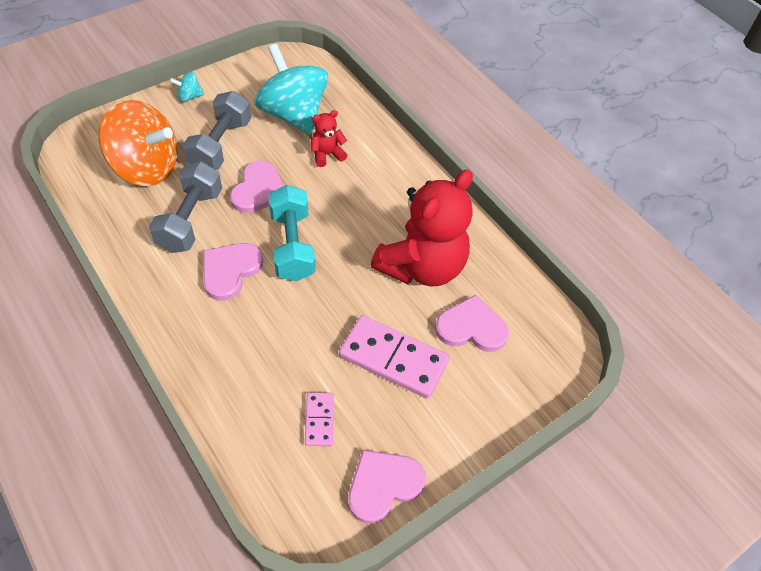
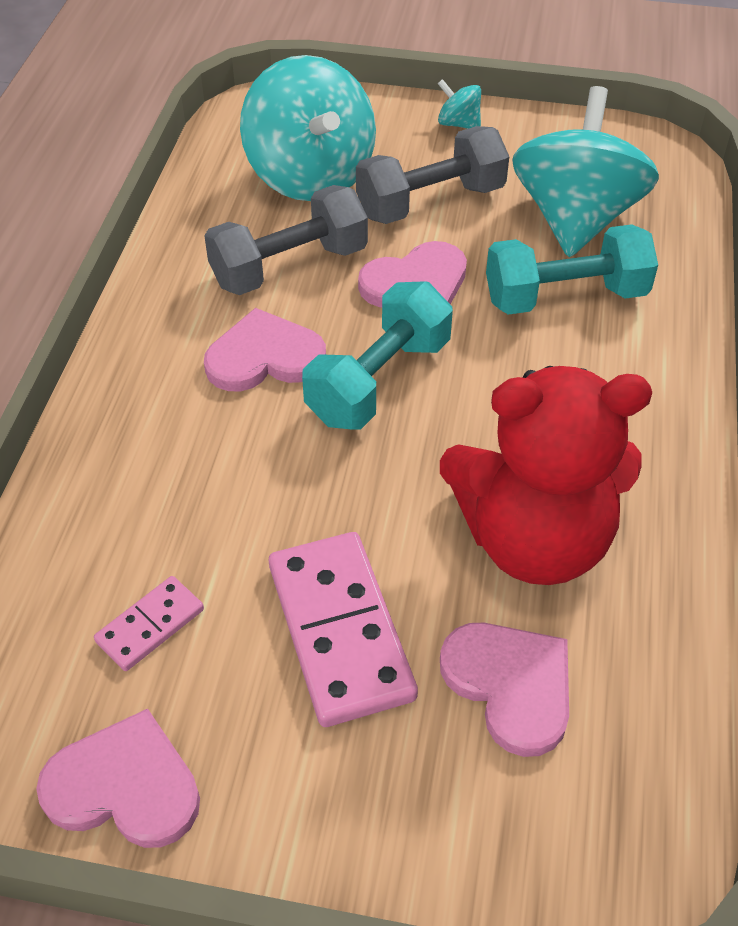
camera: 50 degrees right, 5 degrees down
(146, 167) = (310, 176): orange spinning top -> turquoise spinning top
(327, 154) = (565, 297): red teddy bear -> turquoise dumbbell

